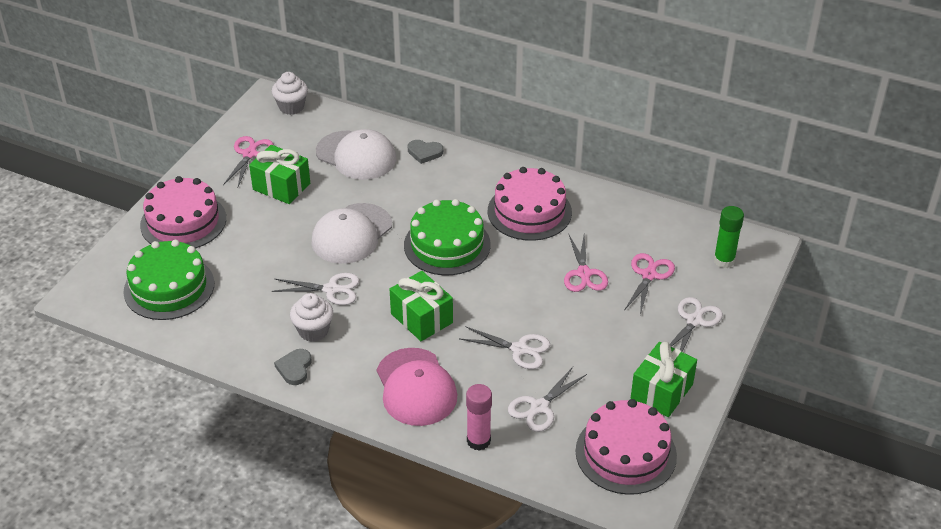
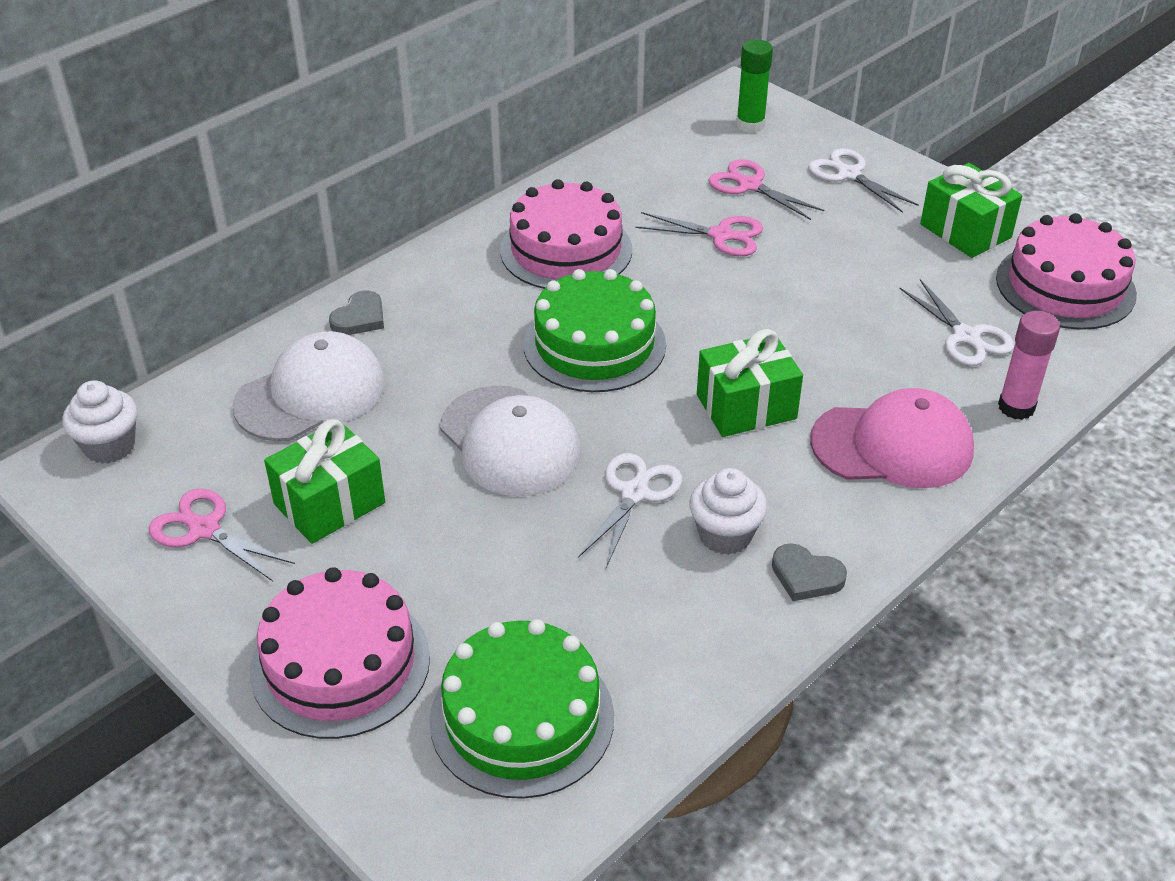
camera: 70 degrees left, 0 degrees up
(519, 349) = (848, 327): white scissors -> none

